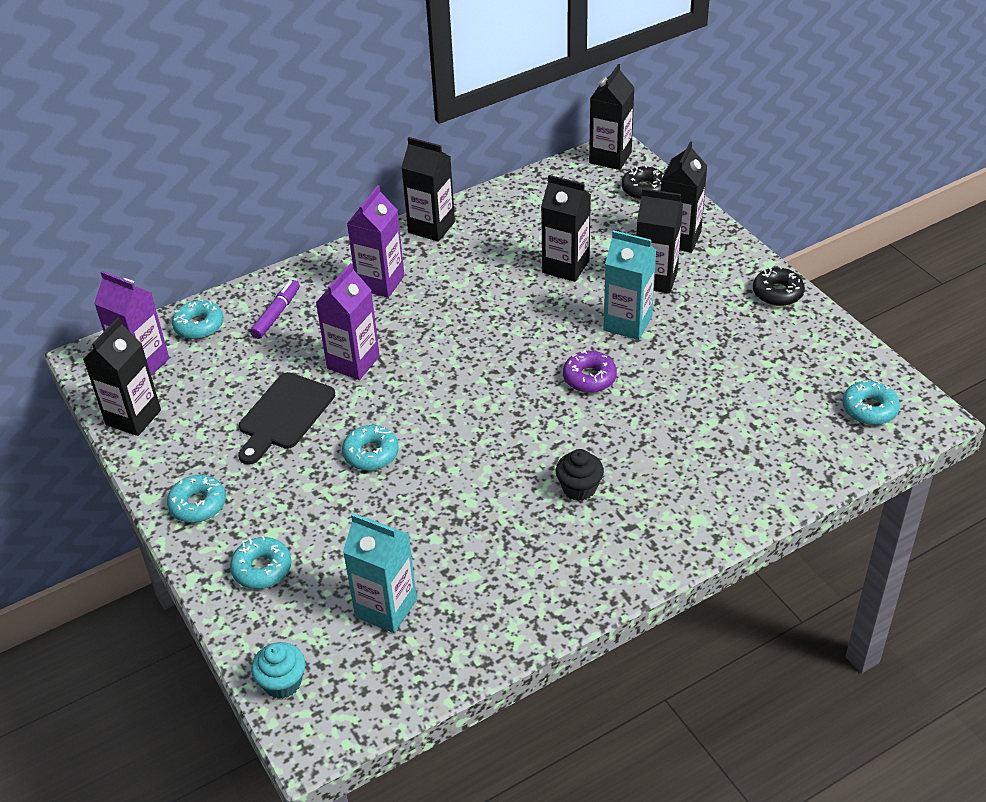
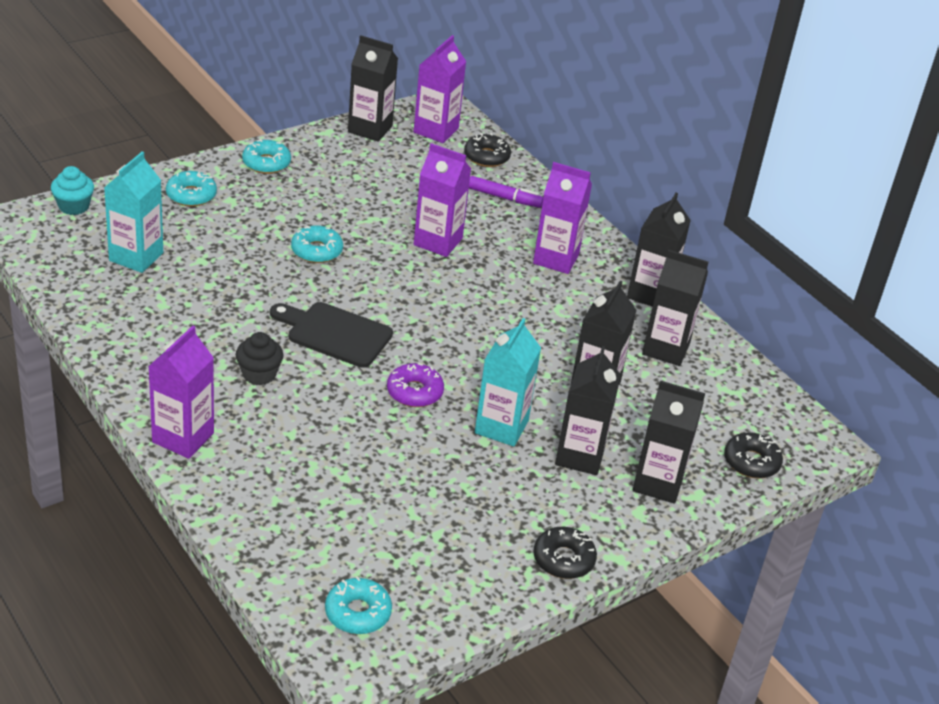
camera: 80 degrees right, 5 degrees down
(199, 325) = (486, 157): turquoise donut -> black donut
(284, 415) = (369, 204): black cutting board -> black cutting board (335, 333)
(610, 157) = (811, 438): black carton -> black carton (666, 349)
(682, 539) = (183, 437): none -> purple carton

